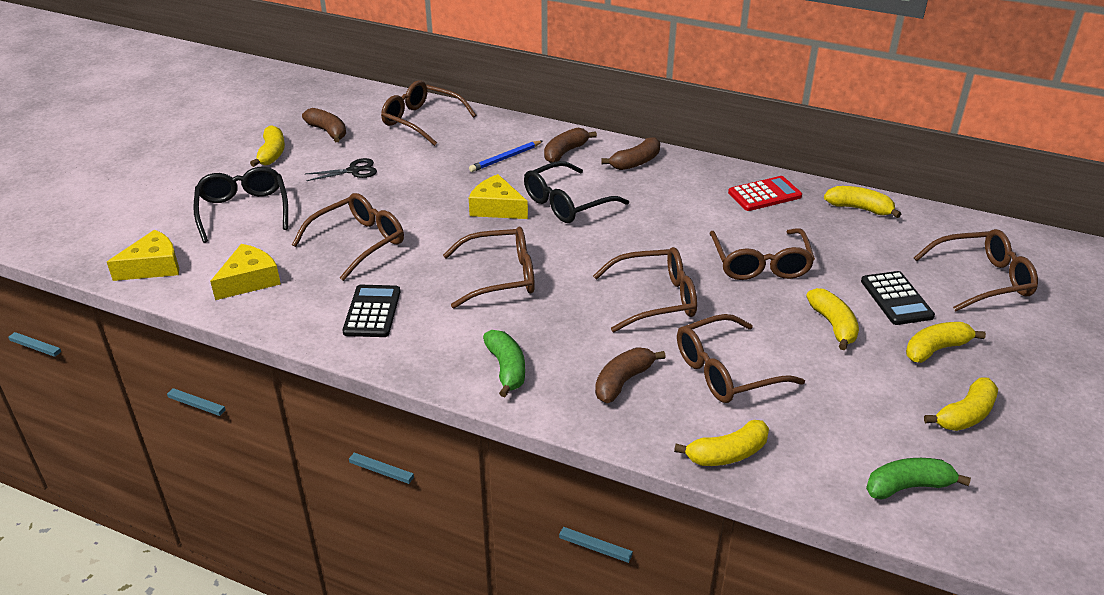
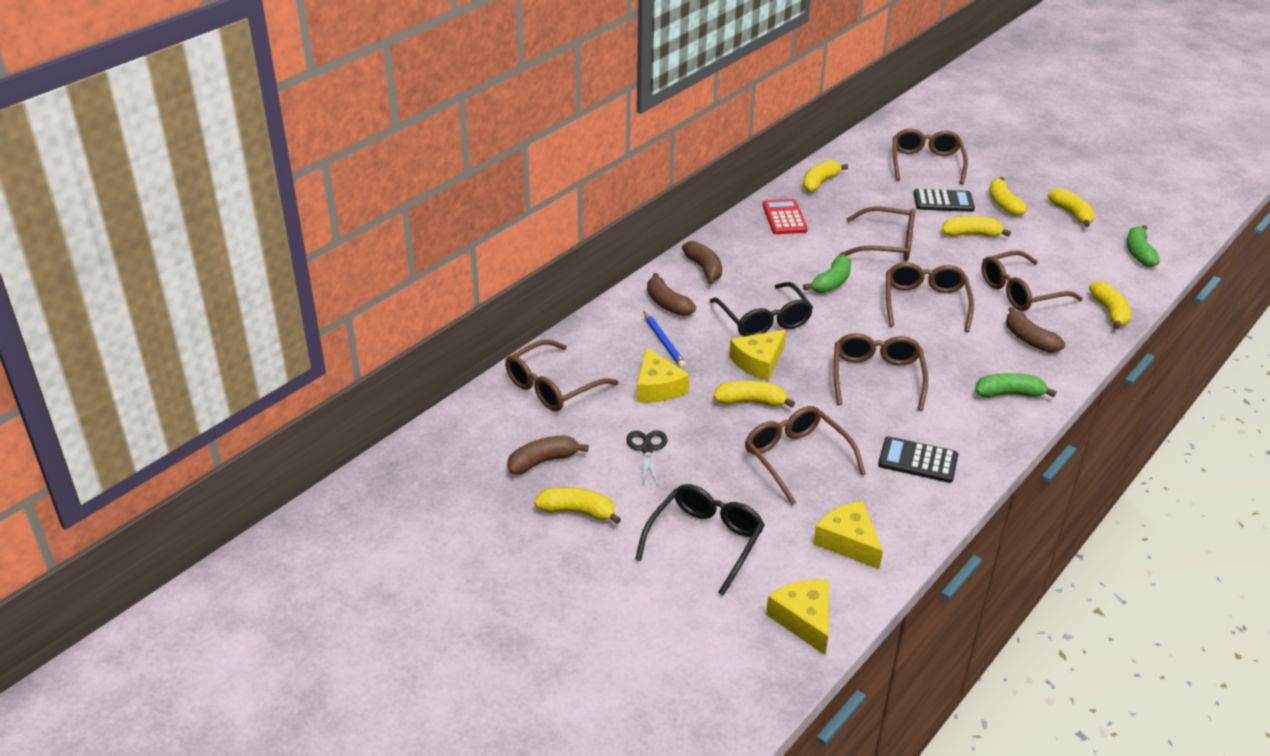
camera: 75 degrees left, 0 degrees up
(243, 211) = (705, 541): black glasses -> black glasses turned 120 degrees clockwise
(434, 211) = (751, 402): none -> yellow banana
(438, 164) = (657, 387): none -> yellow cheese
(657, 235) = (831, 283): none -> green banana
(726, 371) = (1020, 292): brown glasses -> brown glasses turned 75 degrees clockwise

